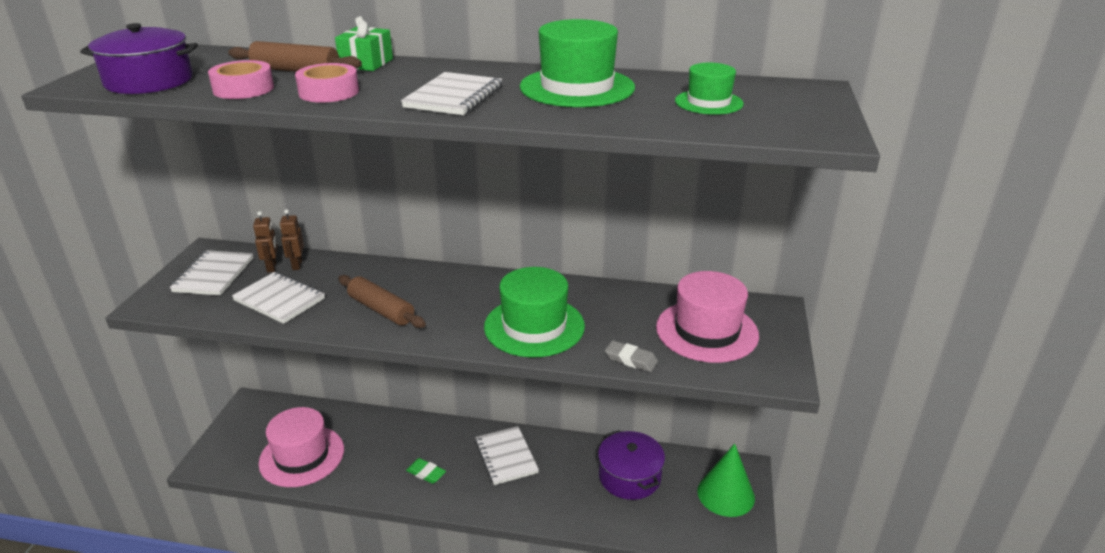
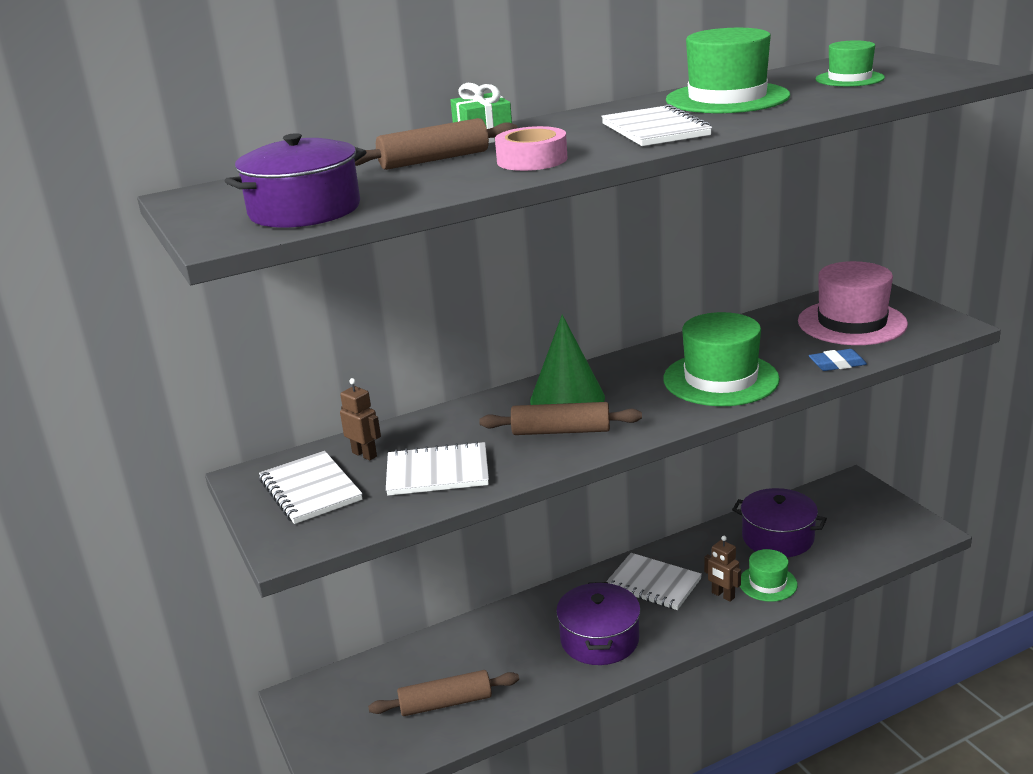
camera: 35 degrees left, 5 degrees down
(243, 89) = (437, 183): pink tape -> none
(297, 265) = (390, 441): brown robot -> brown robot (723, 595)
(302, 456) = (446, 703): pink hat -> brown rolling pin
(426, 473) = (599, 639): green eraser -> purple pot
(575, 506) = (767, 583): none -> green hat
(631, 359) = (837, 364): grey eraser -> blue eraser
(725, 494) = (865, 507): green cone -> green cone (567, 399)

